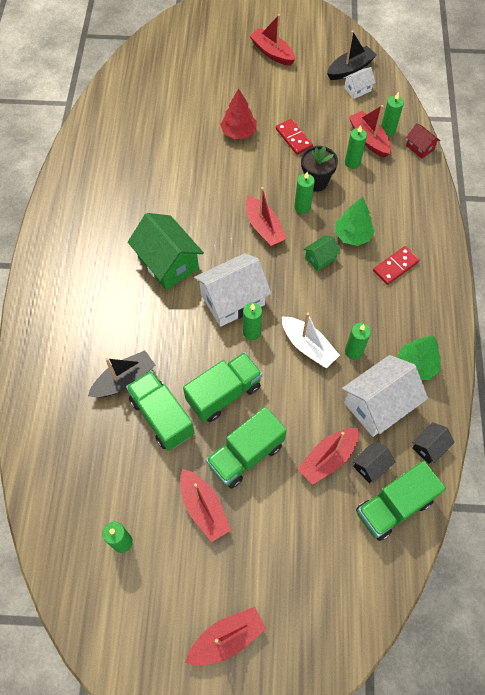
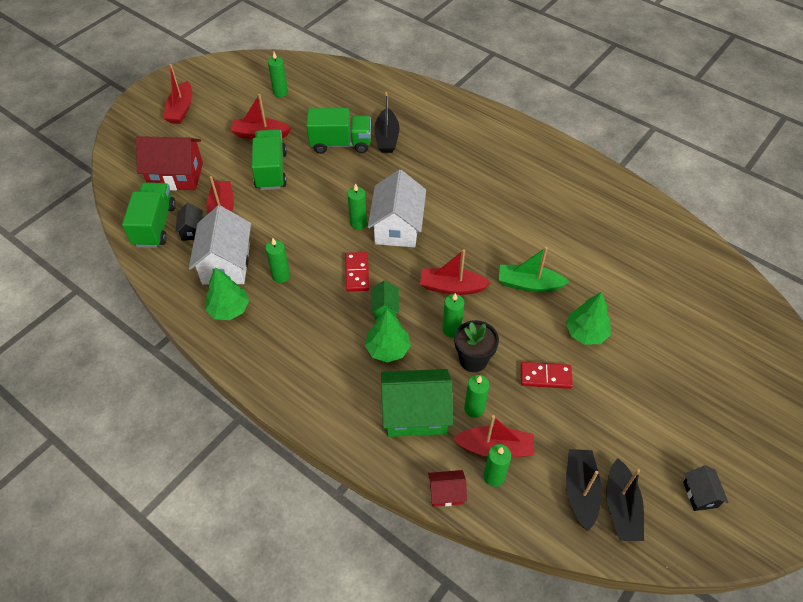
camera: 125 degrees right, 10 degrees down
(168, 263) = (467, 205): green house -> green house (415, 413)
(221, 182) = (529, 284): none -> green boat
(224, 393) = (325, 182): green truck -> none
(238, 132) = (586, 333): red tree -> green tree
(272, 53) = (698, 437): red boat -> none
(308, 346) = (313, 250): white boat -> none
(322, 545) = (176, 176): none -> red house
(357, 89) = (580, 491): white house -> black boat
(395, 266) = (326, 360): red domino -> red domino (357, 273)
(429, 447) = (166, 273): black house -> black house (700, 494)

